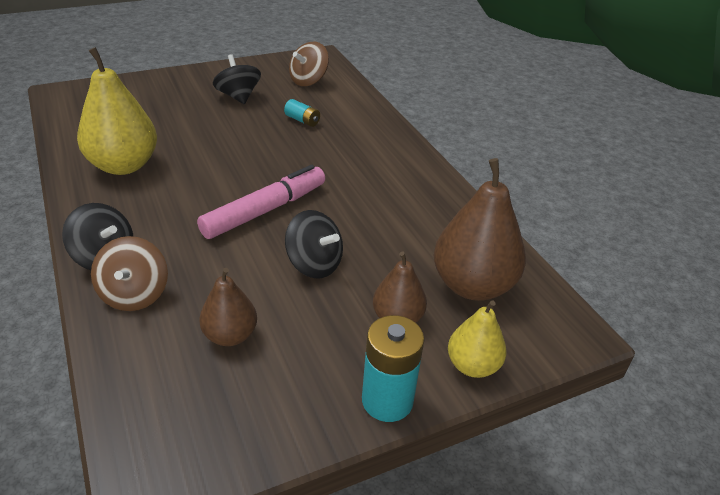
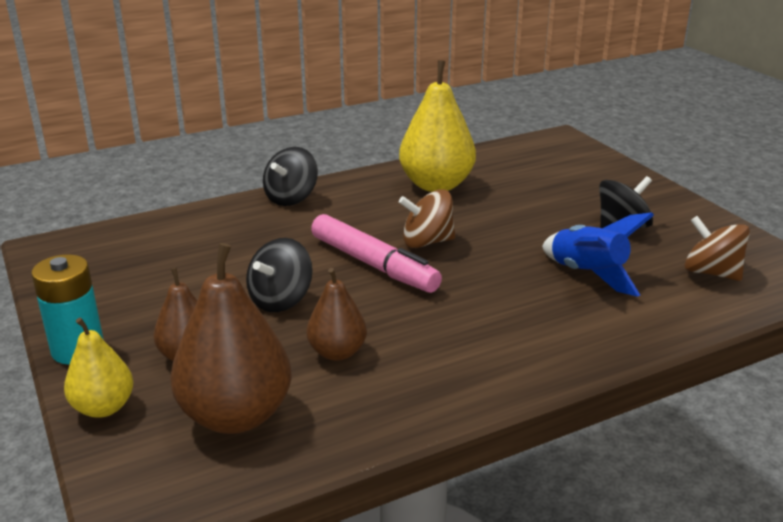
camera: 90 degrees right, 10 degrees down
(134, 294) = (242, 217): brown spinning top -> brown spinning top (427, 242)
(230, 335) = (183, 263): brown pear -> brown pear (337, 352)
(302, 120) = (588, 275): turquoise battery -> blue rocket

